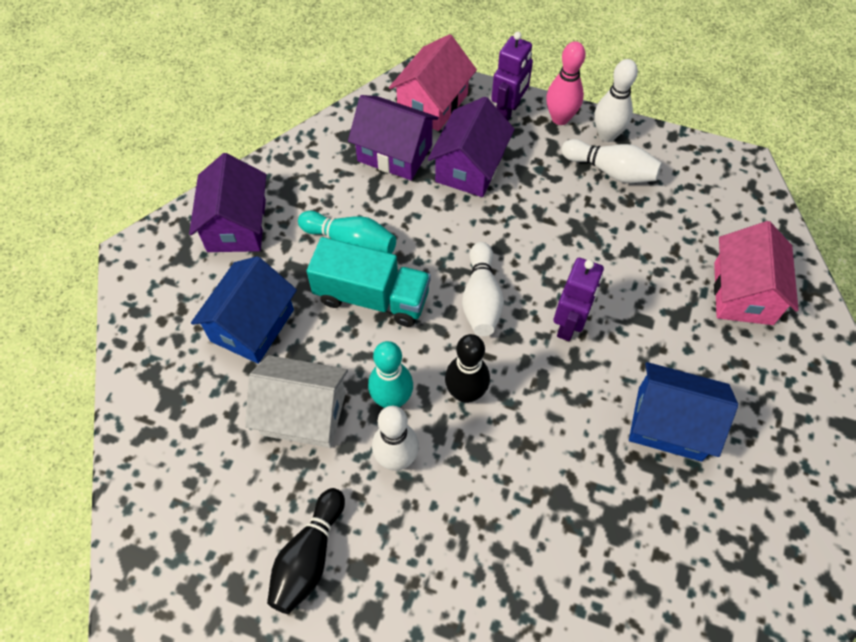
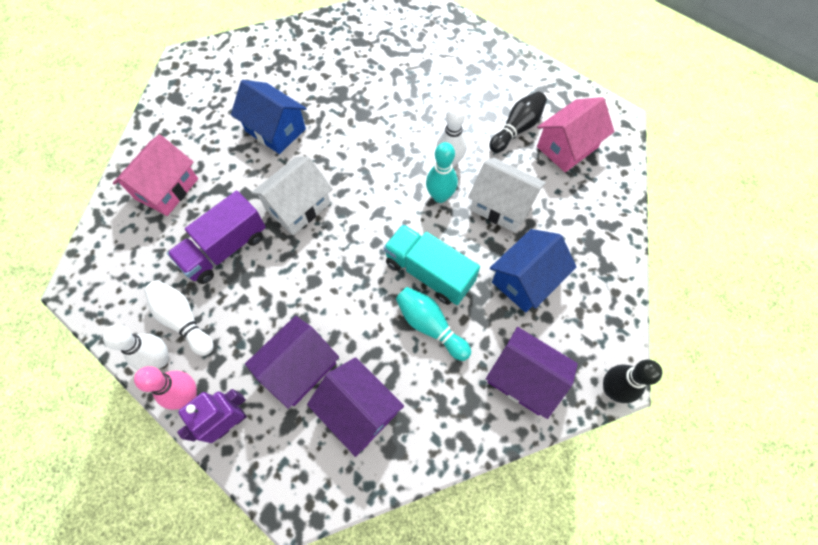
camera: 160 degrees left, 5 degrees up
(236, 225) = (524, 378): purple house -> purple house turned 75 degrees counterclockwise
(432, 103) = (296, 462): pink house -> pink house (567, 147)
(465, 393) = (390, 185): black bowling pin -> black bowling pin (612, 389)
(481, 299) = (349, 244): white bowling pin -> none
(569, 324) = (298, 206): purple robot -> white house
(620, 249) = (225, 249): none -> purple truck

